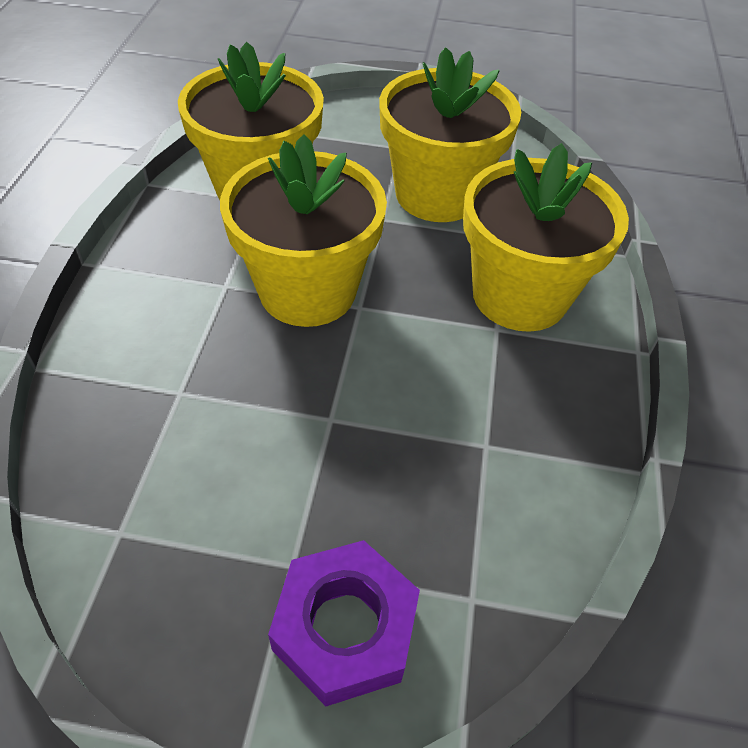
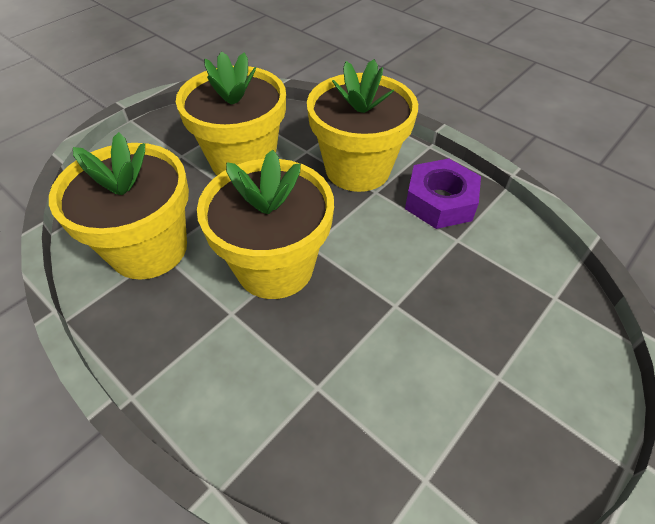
camera: 55 degrees left, 0 degrees up
(345, 628) = (553, 368): purple nut -> purple nut (440, 201)

